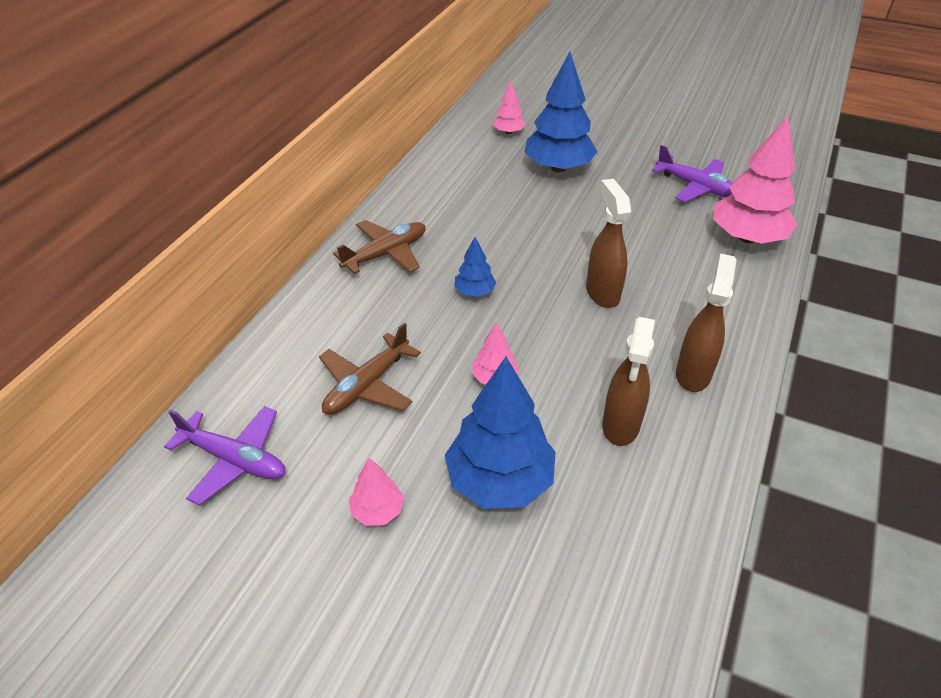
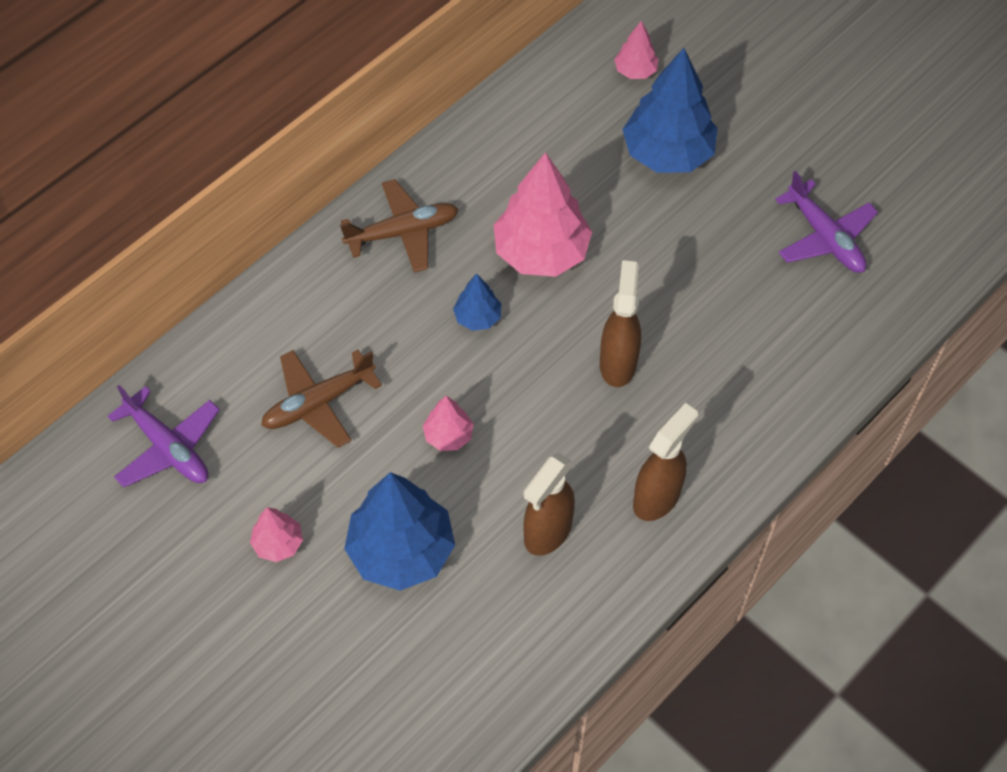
camera: 20 degrees right, 15 degrees up
(747, 237) = (837, 335): pink tree -> pink tree (541, 252)

